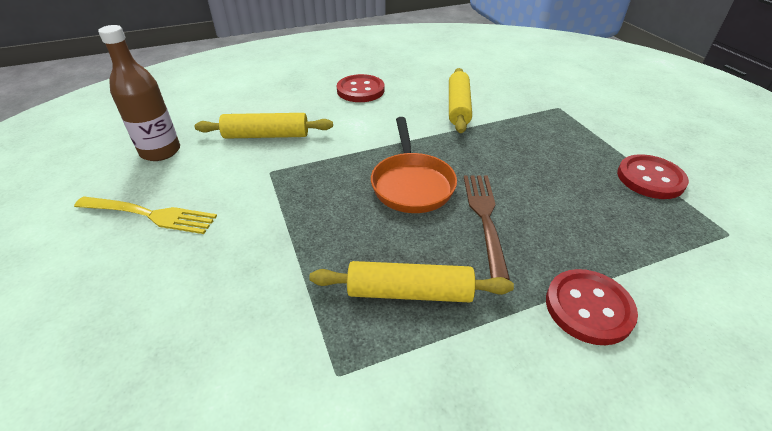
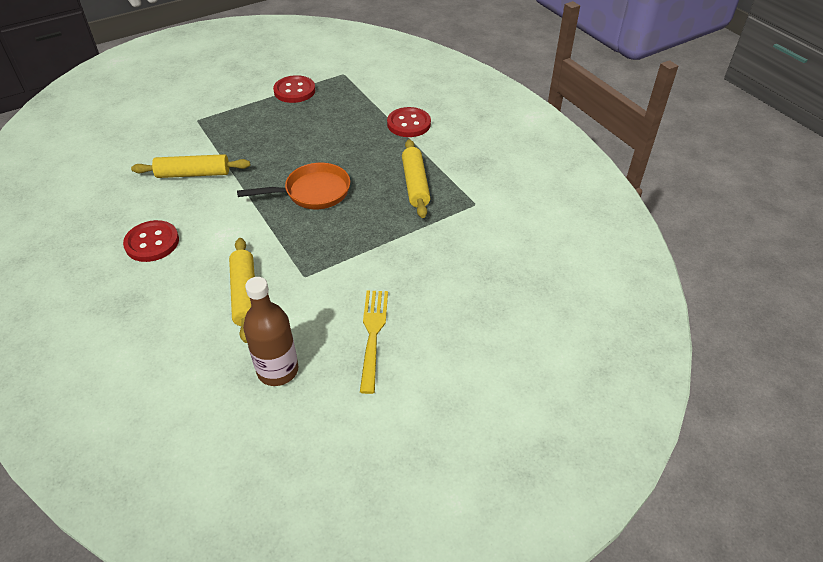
camera: 100 degrees left, 5 degrees up
(485, 218) = (346, 157): brown fork -> none

